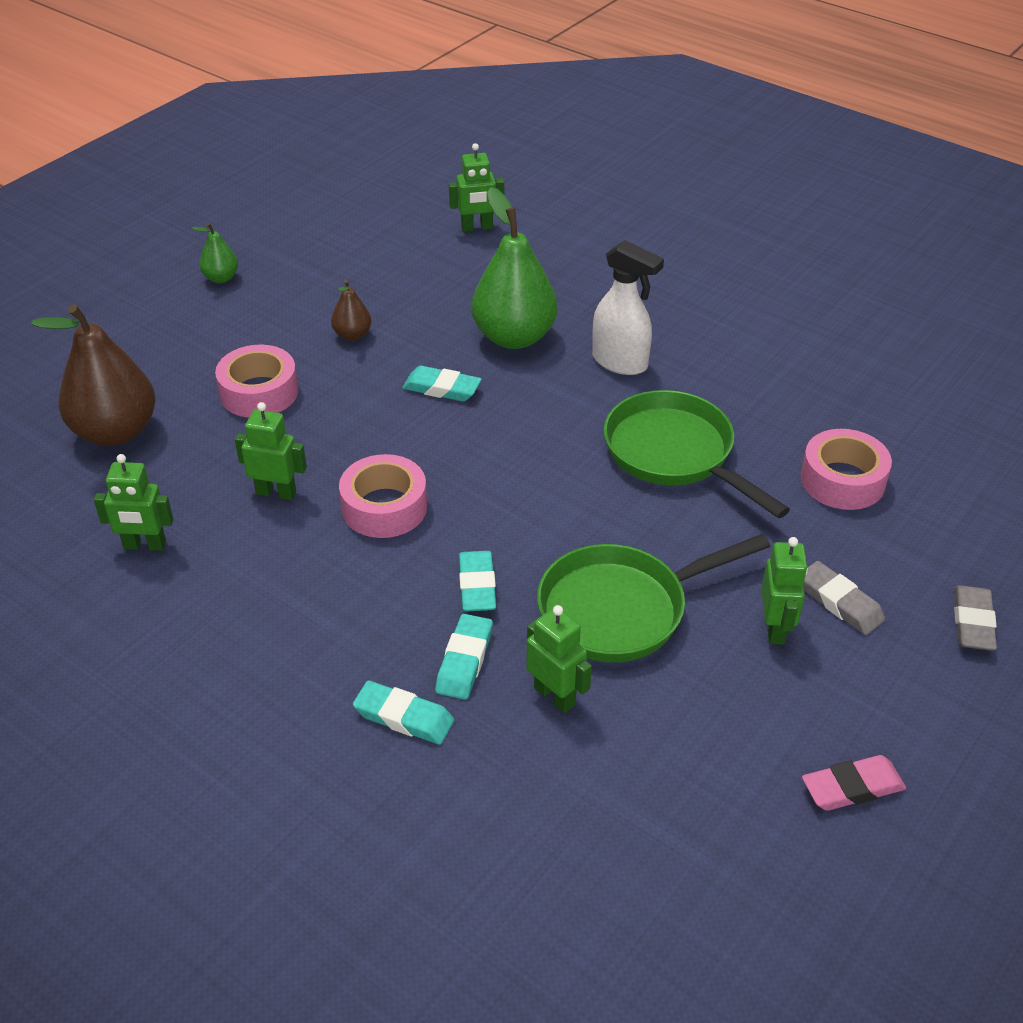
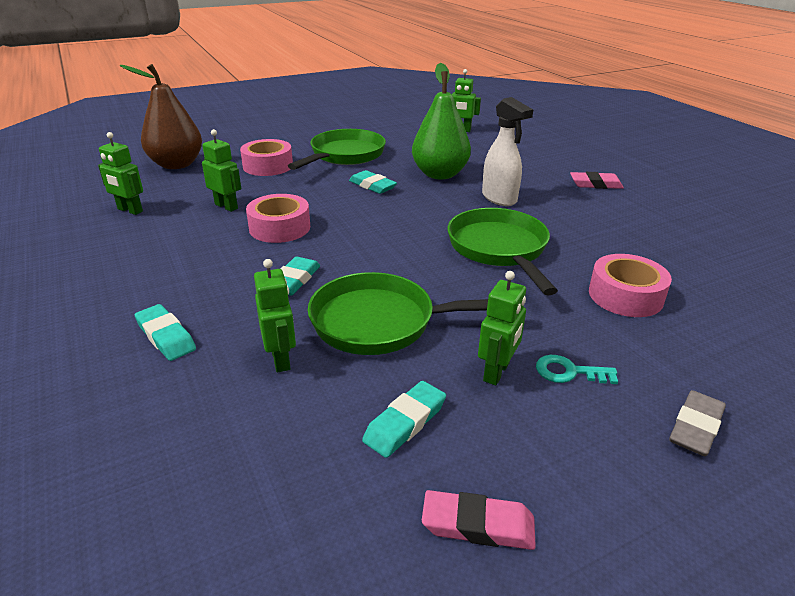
camera: 25 degrees right, 10 degrees down
(221, 278) = (300, 123): green pear -> none
(352, 335) = (345, 155): brown pear -> green pan
(464, 661) = (241, 318): turquoise eraser -> turquoise eraser (405, 423)
(719, 298) = (595, 184): none -> pink eraser
(840, 602) = (569, 372): grey eraser -> turquoise key

